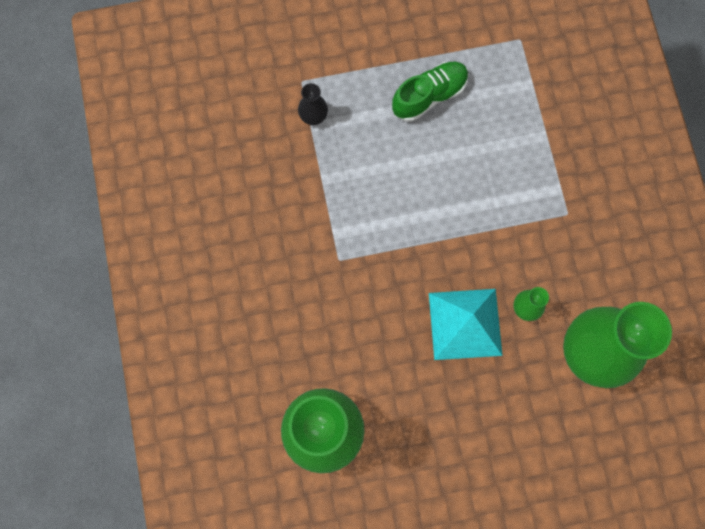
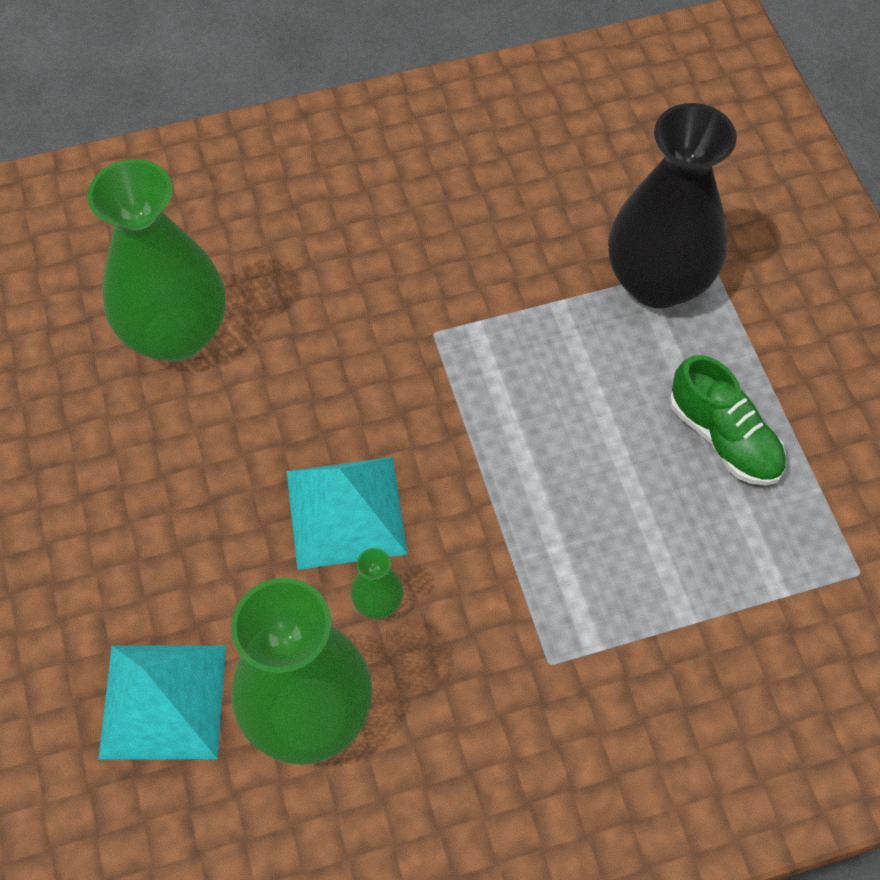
camera: 85 degrees right, 15 degrees down
(313, 116) = (657, 282): black vase -> black vase, size x2.48
(582, 438) = (163, 700): none -> turquoise pyramid

